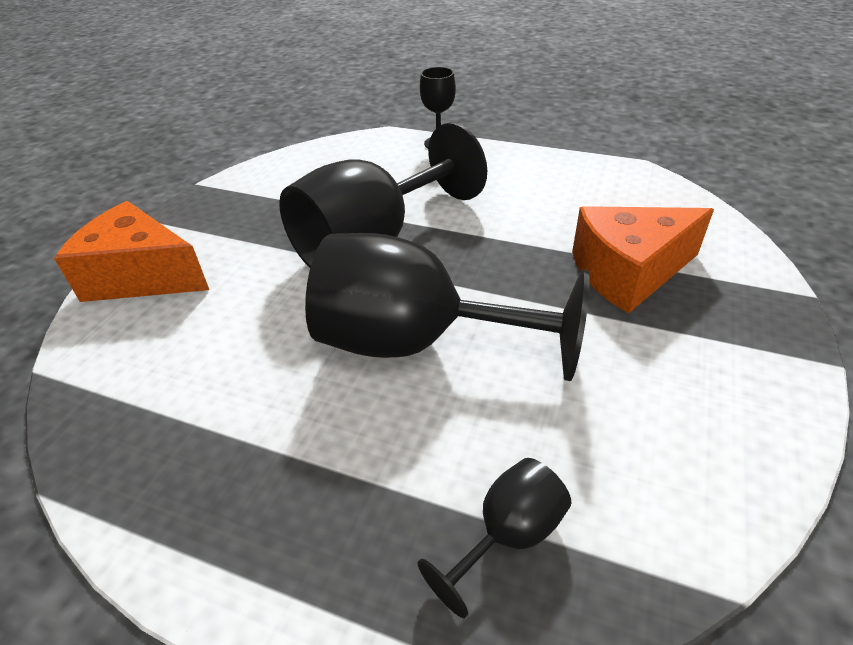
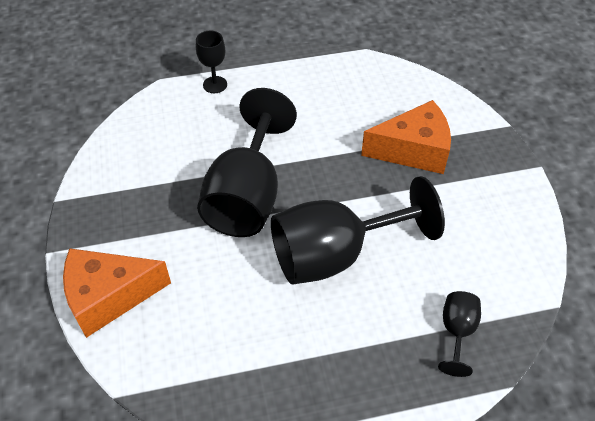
camera: 35 degrees left, 10 degrees up
(628, 272) = (413, 150): orange cheese -> orange cheese turned 135 degrees counterclockwise

